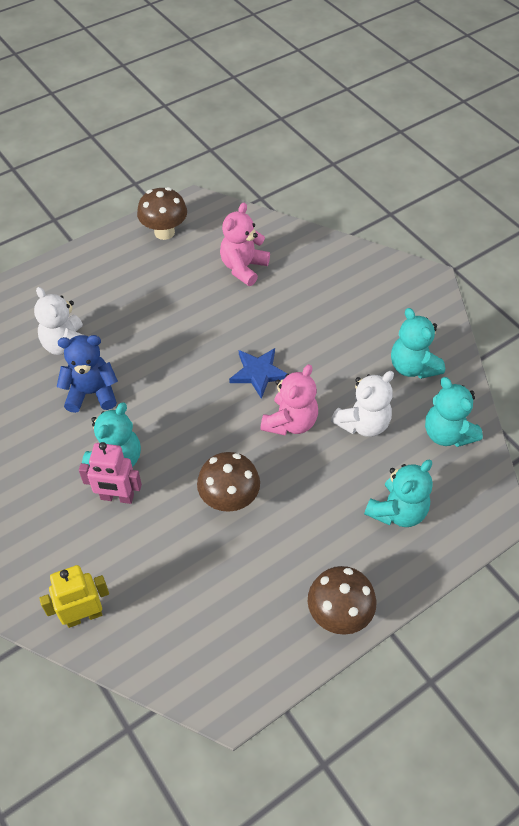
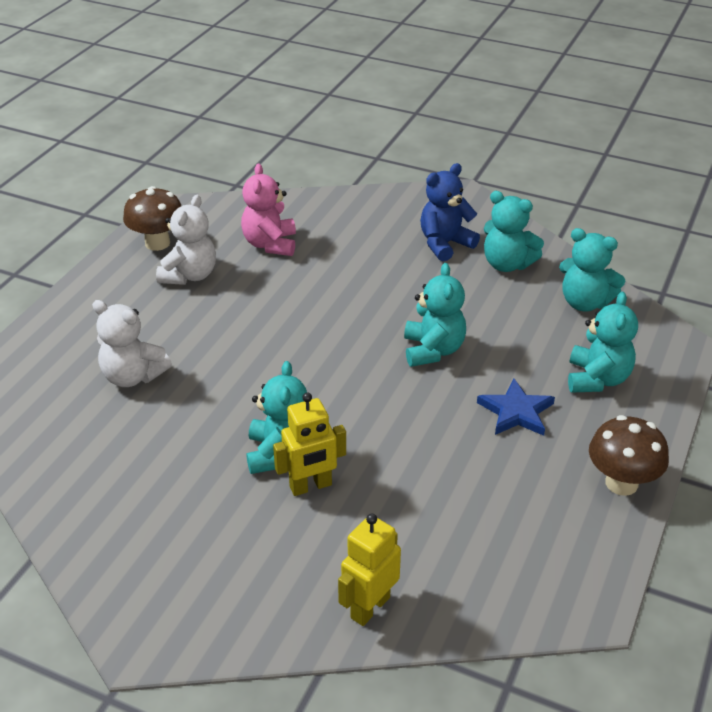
camera: 30 degrees left, 15 degrees down
(91, 393) = (199, 407): blue teddy bear -> blue teddy bear (445, 244)
(117, 497) = (311, 486): pink robot -> yellow robot
(229, 499) = (431, 437): brown mushroom -> none
(258, 373) = (365, 323): blue star -> blue star (516, 412)
(290, 422) = (433, 350): pink teddy bear -> turquoise teddy bear
(363, 423) = (502, 324): white teddy bear -> white teddy bear (189, 275)

